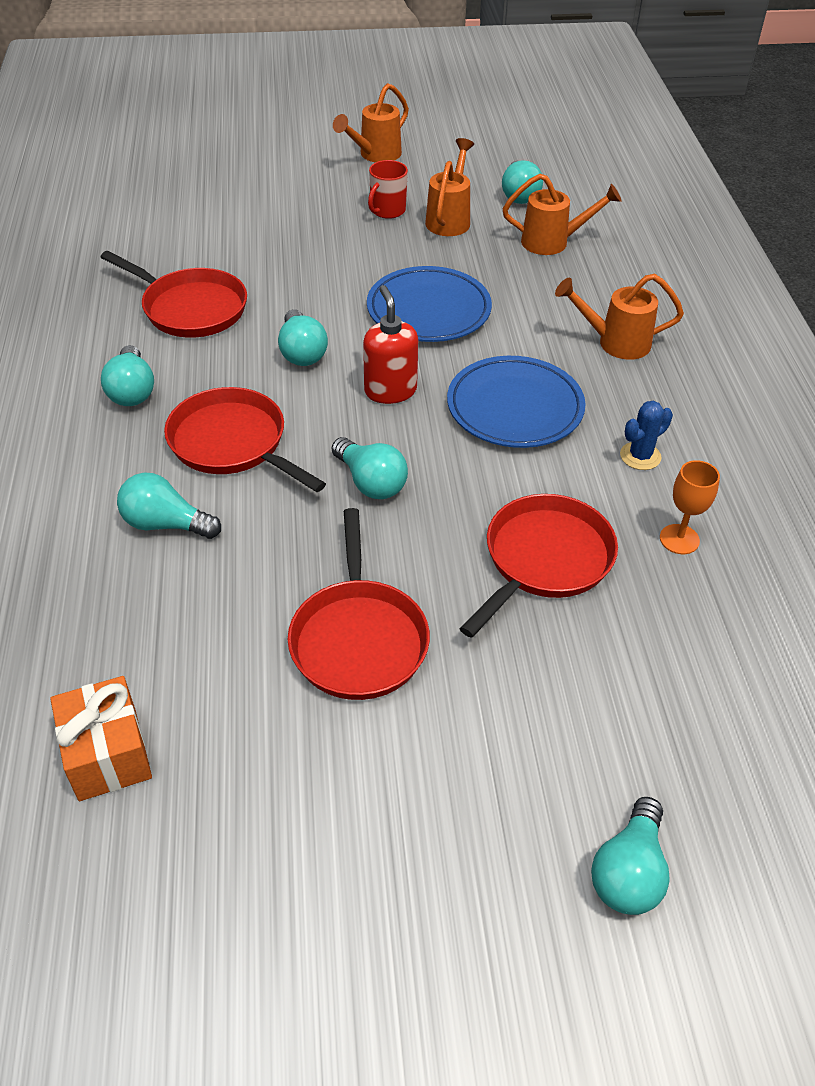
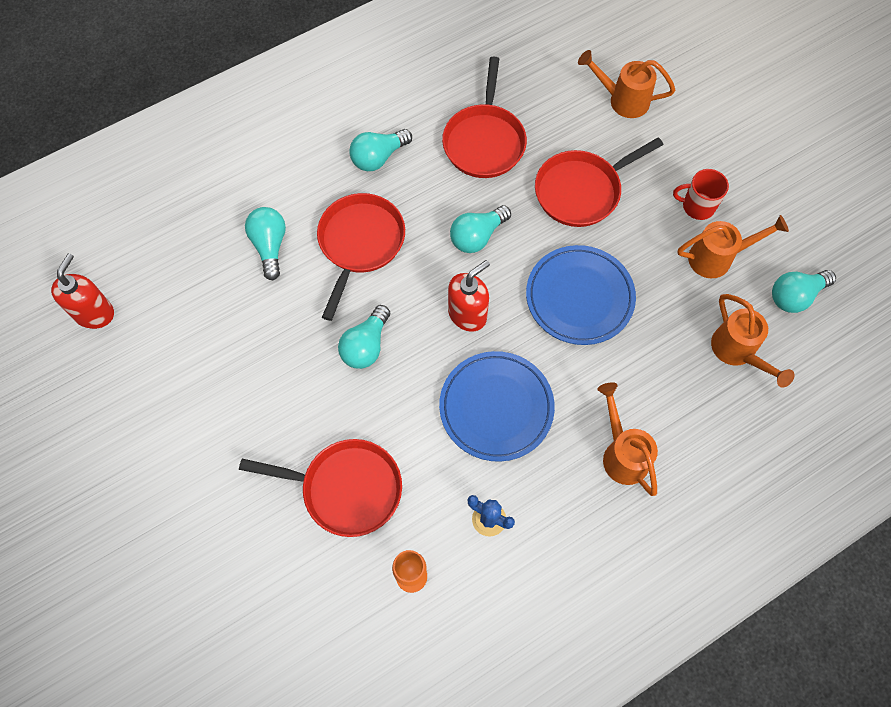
camera: 65 degrees right, 20 degrees up
(107, 754) = (94, 313): orange gift -> red soap dispenser
(358, 639) = (227, 402): red pan -> red pan (581, 191)
(375, 155) = (776, 157): orange watering can -> orange watering can (622, 100)
(628, 872) = (120, 628): turquoise light bulb -> none

